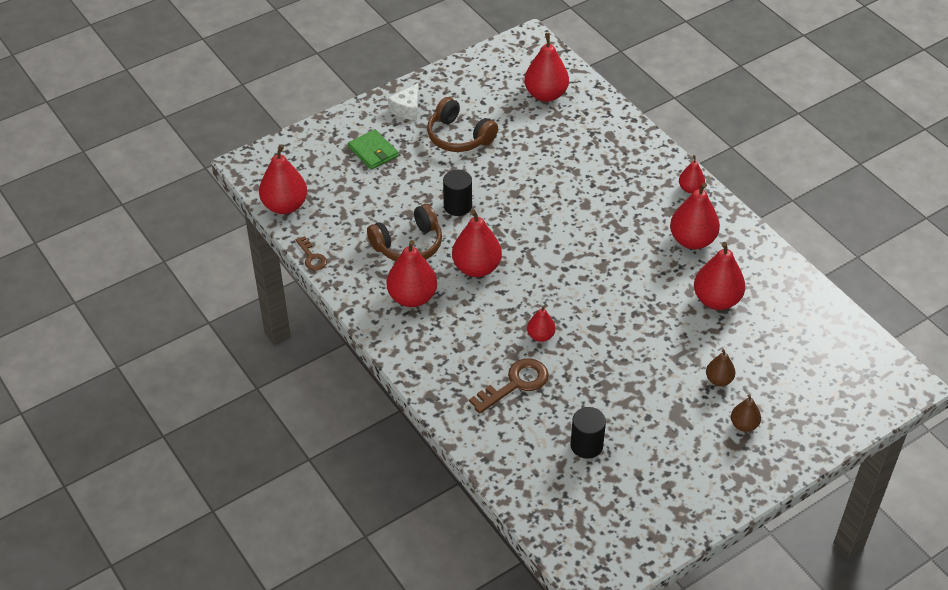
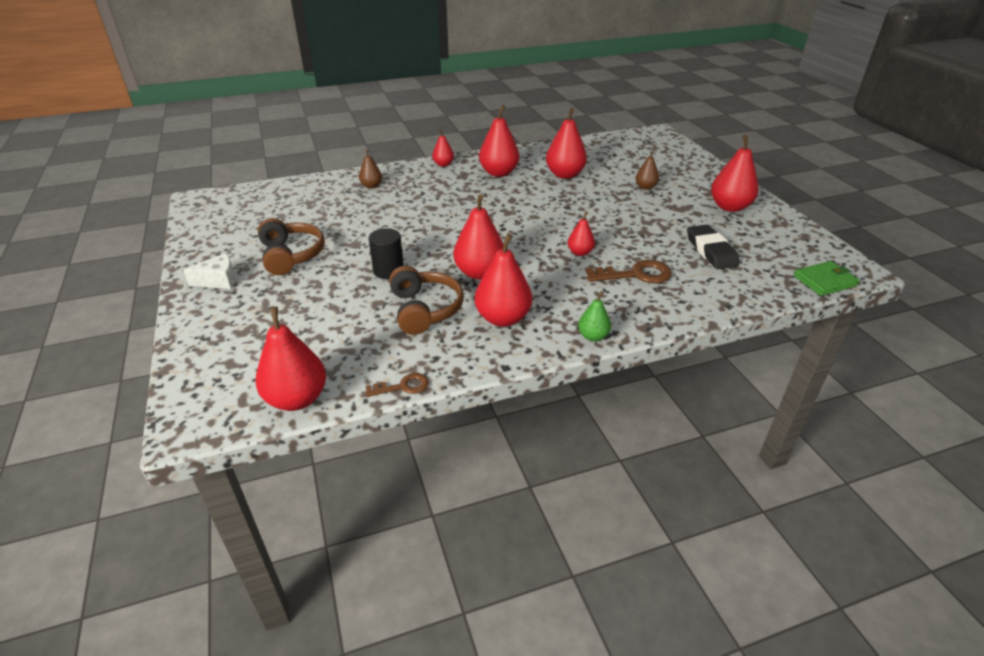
camera: 75 degrees left, 10 degrees down
(373, 151) = (263, 313): green wallet -> green wallet (824, 281)
(405, 361) = (593, 336): none -> green pear
(407, 109) = (218, 280): white cheese -> white cheese turned 60 degrees counterclockwise
(459, 137) = (291, 255): brown headphones -> brown headphones turned 75 degrees counterclockwise
(515, 384) = (636, 274): brown key -> brown key turned 105 degrees clockwise
(546, 94) = (279, 203): red pear -> red pear (729, 207)
(586, 445) = (711, 251): black cylinder -> black eraser
(744, 425) = (690, 186): brown pear -> brown pear (371, 186)

